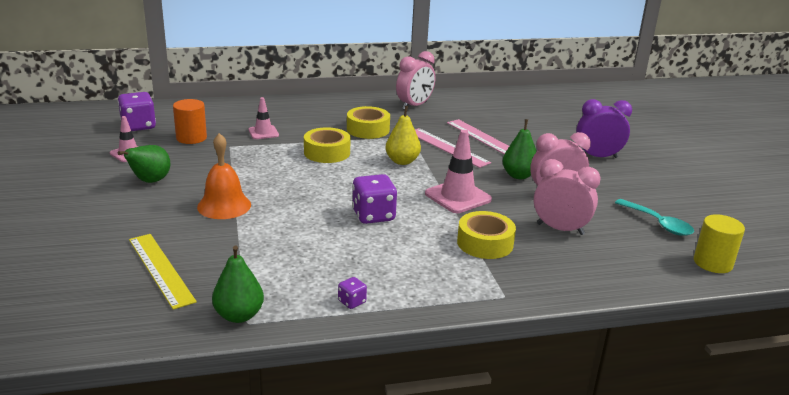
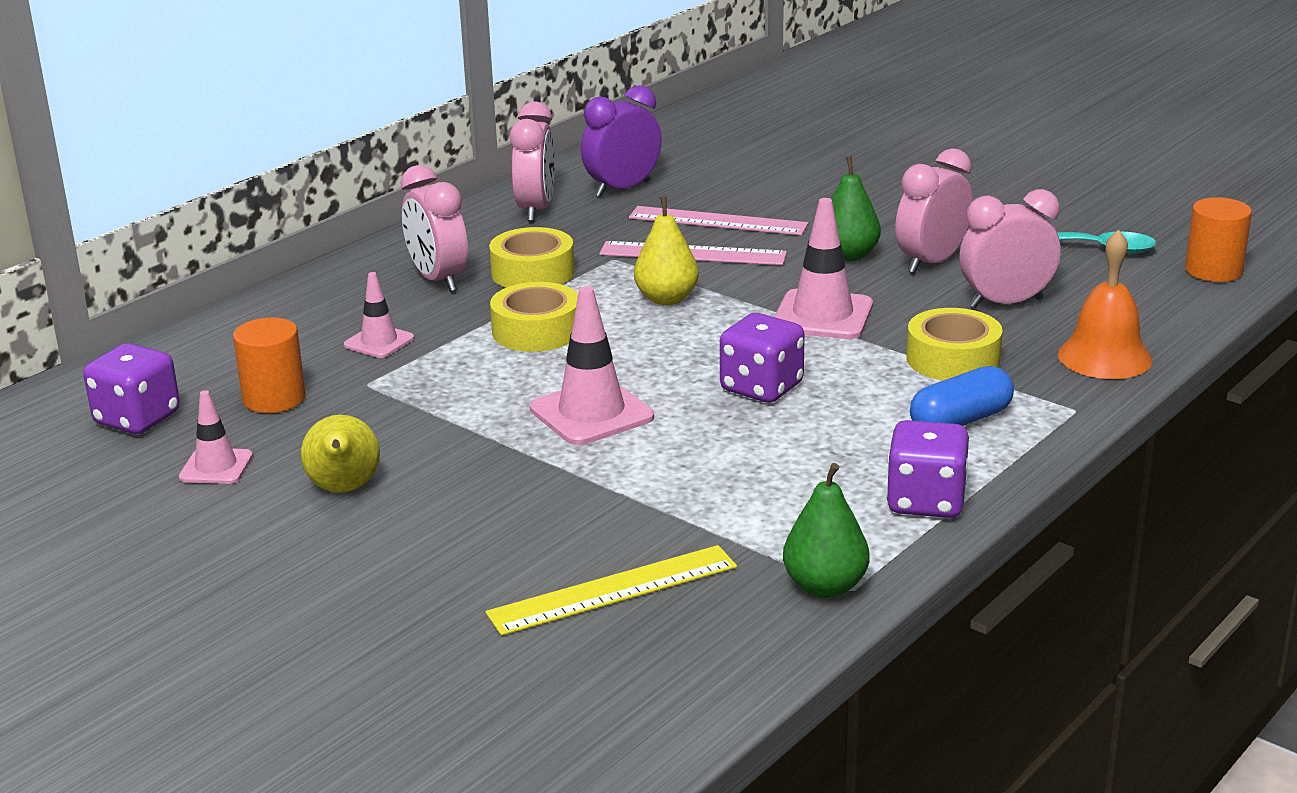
camera: 35 degrees left, 0 degrees up
(150, 181) = (344, 489): green pear -> yellow pear
(160, 269) = (613, 590): yellow ruler -> yellow ruler turned 45 degrees counterclockwise
(224, 205) = (532, 469): orange bell -> orange bell (1104, 357)
(287, 194) = (591, 413): none -> pink traffic cone
(327, 118) = (438, 280): none -> pink clock
(352, 302) = (926, 501): purple dice -> purple dice, size x2.03
(436, 273) = (960, 421): none -> blue capsule
(597, 157) = (900, 190): purple clock -> purple clock (622, 189)
(713, 263) = (1213, 270): yellow cylinder -> orange cylinder

